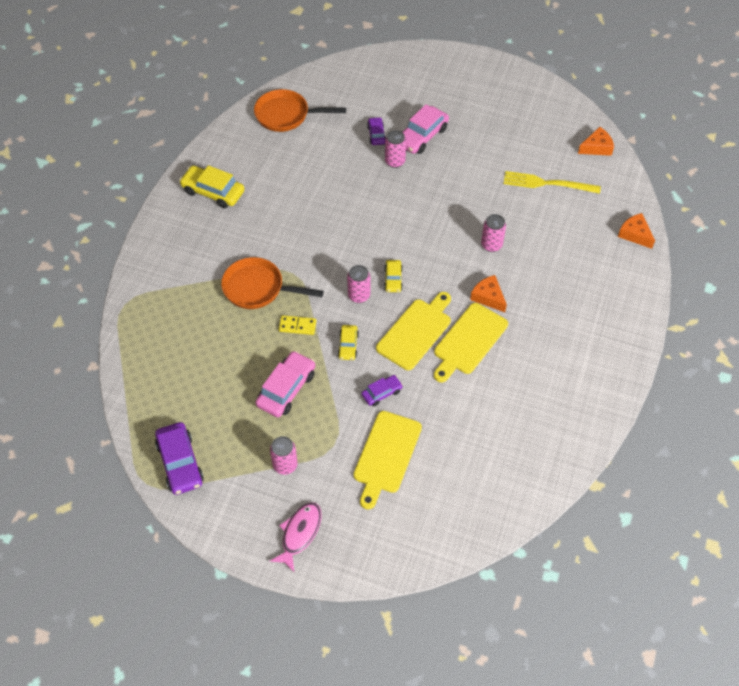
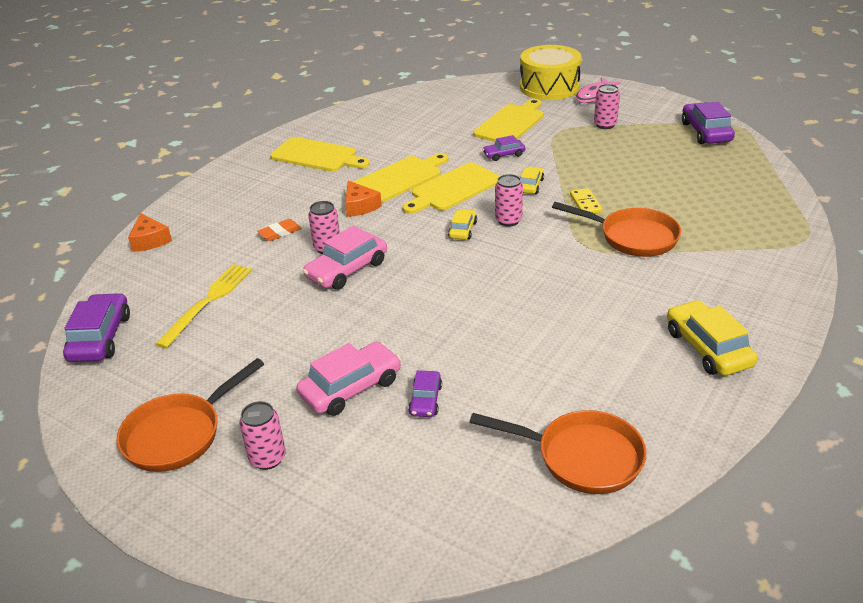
camera: 165 degrees left, 20 degrees down
(213, 192) = (708, 348): yellow car -> yellow car turned 150 degrees counterclockwise
(286, 389) = (601, 164): pink car -> pink car (347, 270)
(297, 326) = (585, 203): yellow domino -> yellow domino turned 60 degrees clockwise
(356, 550) = (549, 87): none -> yellow drum
(395, 161) = (410, 355): pink can -> pink can (267, 458)
(502, 97) = (179, 434): none -> orange pan
(537, 256) = (280, 233): none -> orange eraser
(547, 183) = (208, 302): yellow fork -> yellow fork turned 90 degrees counterclockwise
(564, 367) = (317, 156): none -> yellow cutting board
(596, 147) = (100, 337): orange cheese -> purple car

